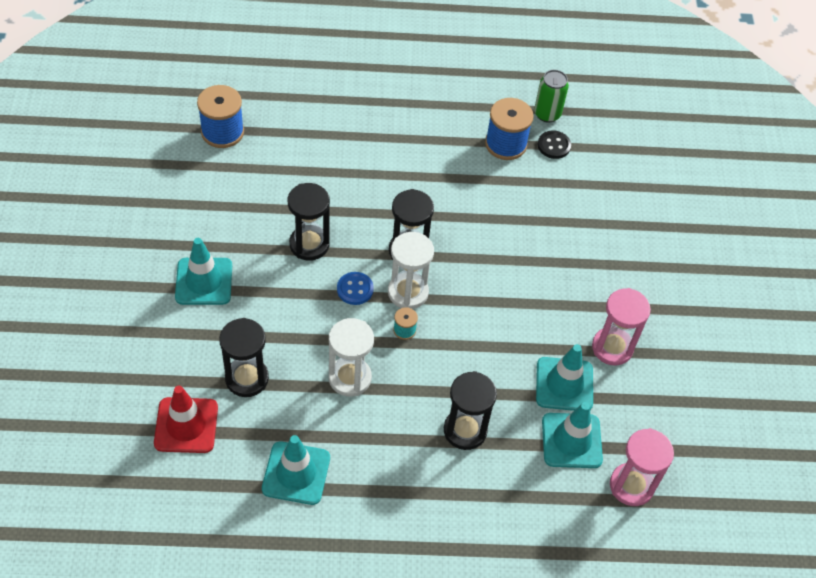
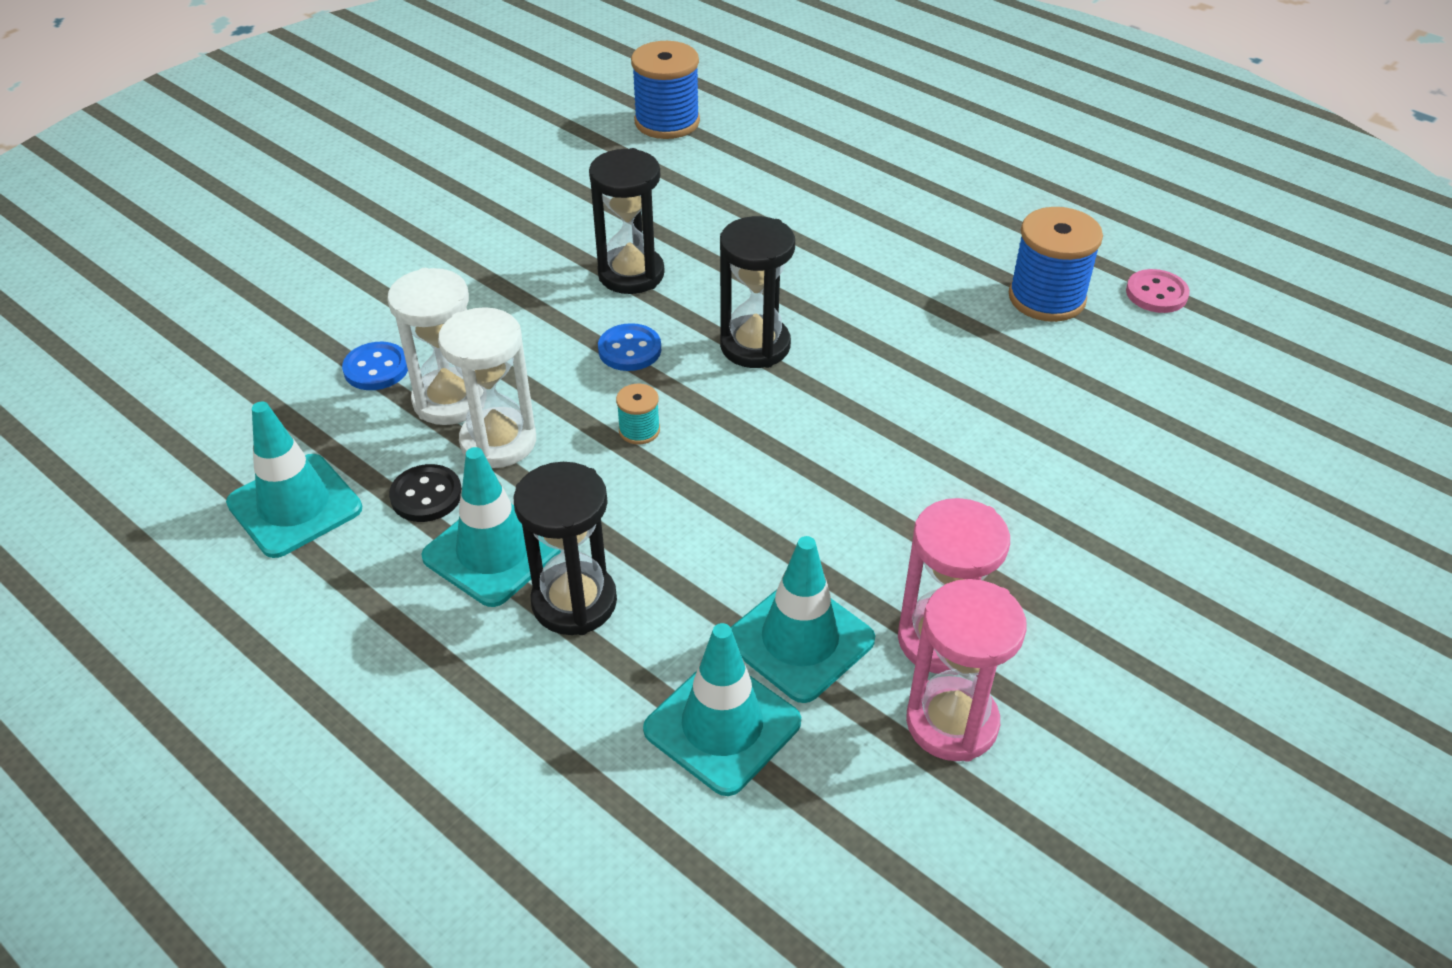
camera: 45 degrees right, 10 degrees down
(186, 425) = (247, 375): red traffic cone -> none
(204, 281) = (459, 247): turquoise traffic cone -> turquoise traffic cone (493, 551)
(247, 378) = (376, 368): black hourglass -> blue button
(408, 292) = (696, 391): white hourglass -> white hourglass (450, 400)
(547, 114) = (1156, 293): green can -> pink button
(554, 146) = (1126, 334): black button -> black button (426, 495)
(631, 486) = (749, 865): pink hourglass -> pink hourglass (952, 722)

